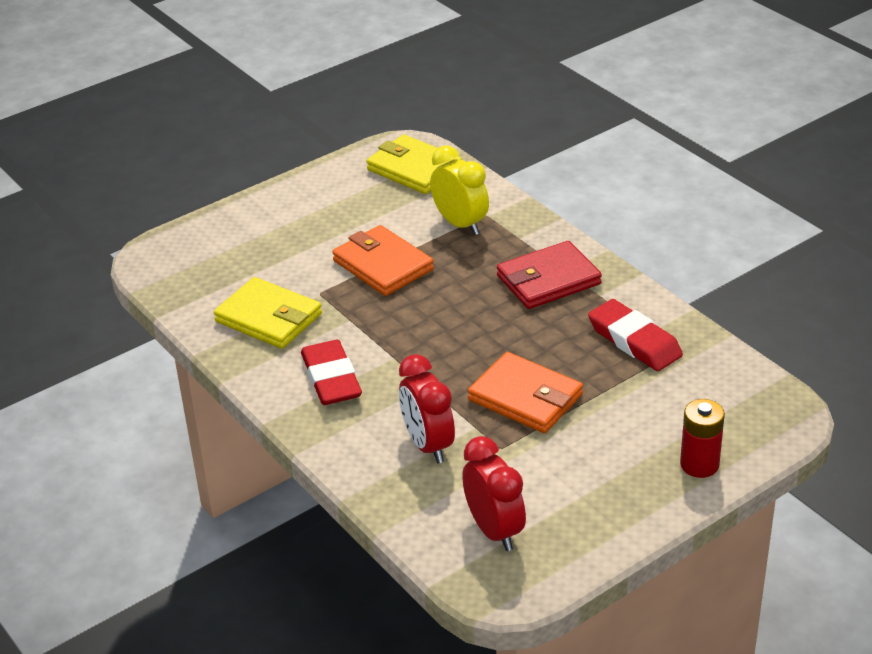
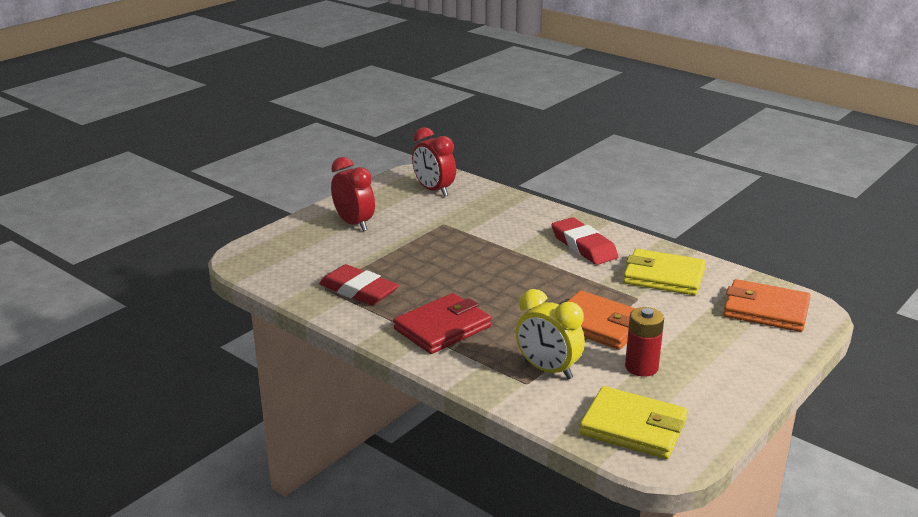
camera: 165 degrees right, 10 degrees down
(428, 445) = (493, 220): red clock -> red clock (354, 224)
(525, 398) = (436, 249): orange wallet -> orange wallet (766, 310)
(699, 464) = (308, 228): red battery -> red battery (641, 367)

